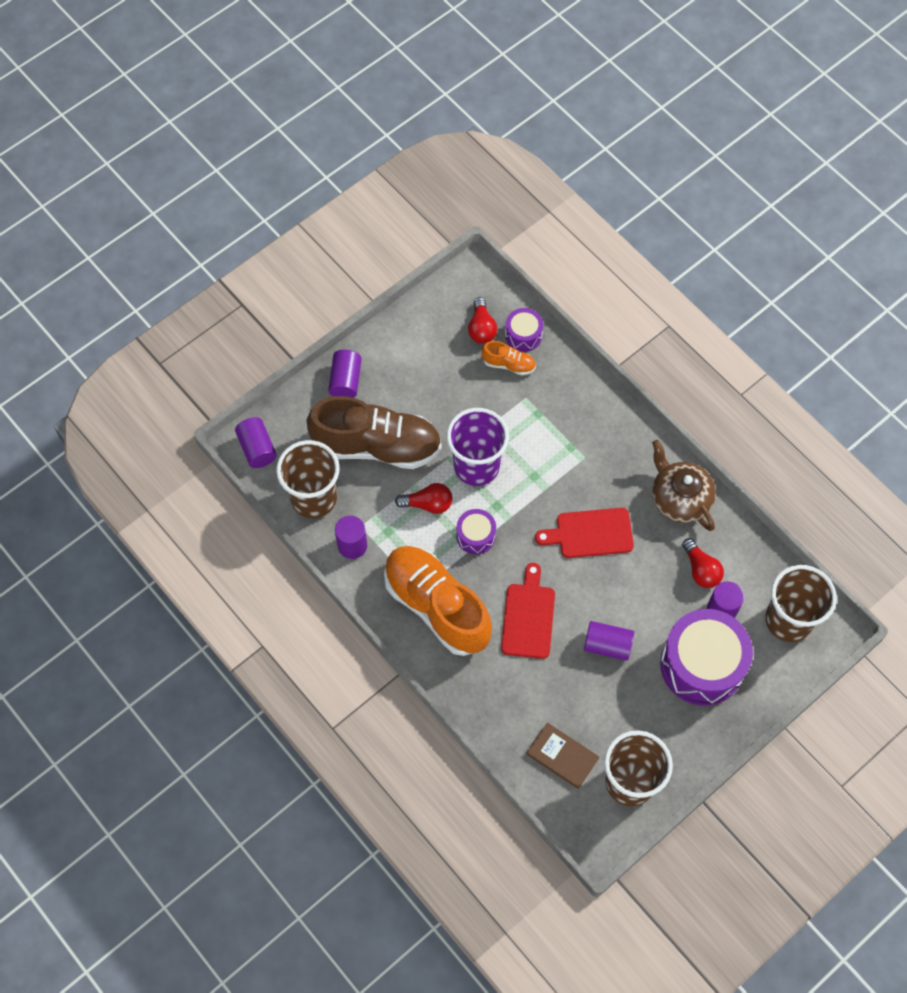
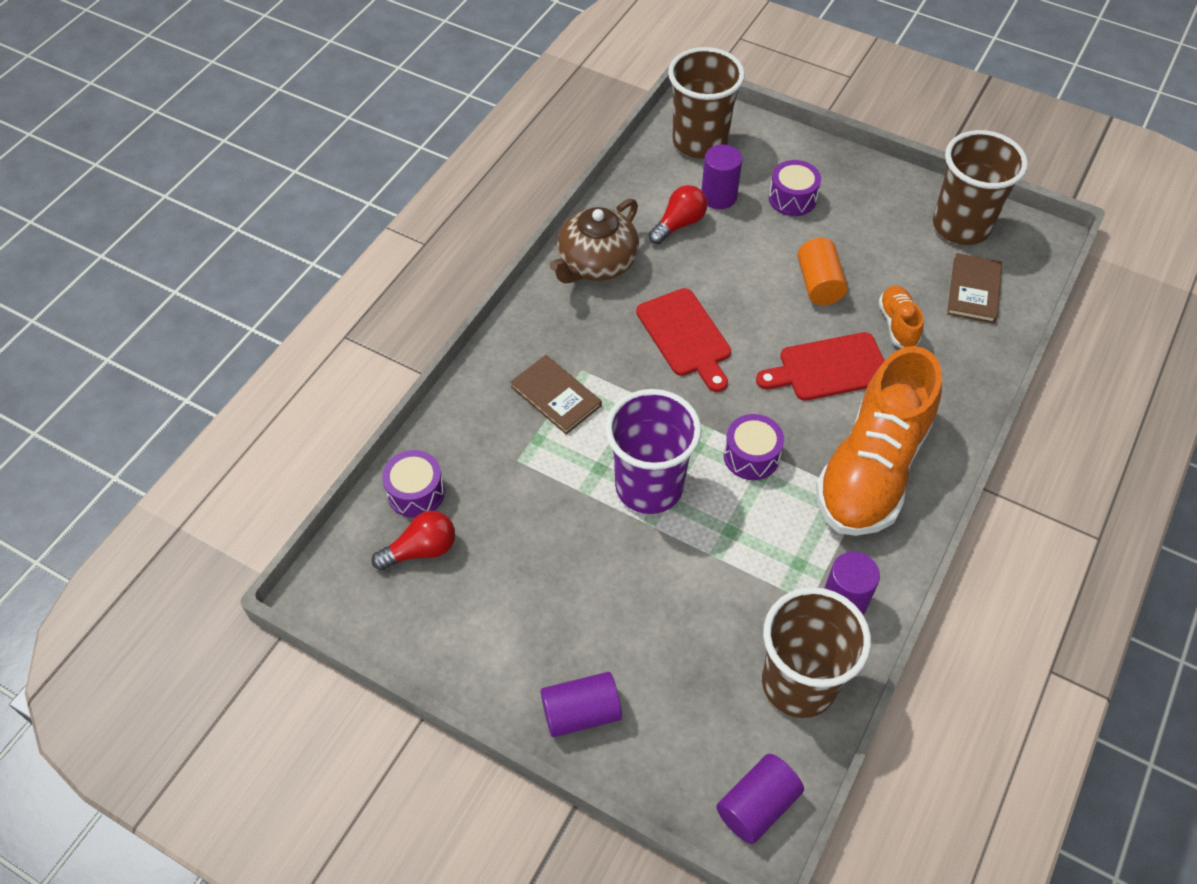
camera: 110 degrees left, 10 degrees down
(377, 446) = (674, 626): brown shoe -> none
(428, 504) = (733, 527): red light bulb -> none
(508, 364) = (471, 497): orange shoe -> orange shoe (898, 324)
(568, 435) = (556, 396): none -> brown book
(607, 645) = (819, 284): purple cylinder -> orange cylinder
(702, 665) = (792, 198): purple drum -> purple drum, size x0.49

